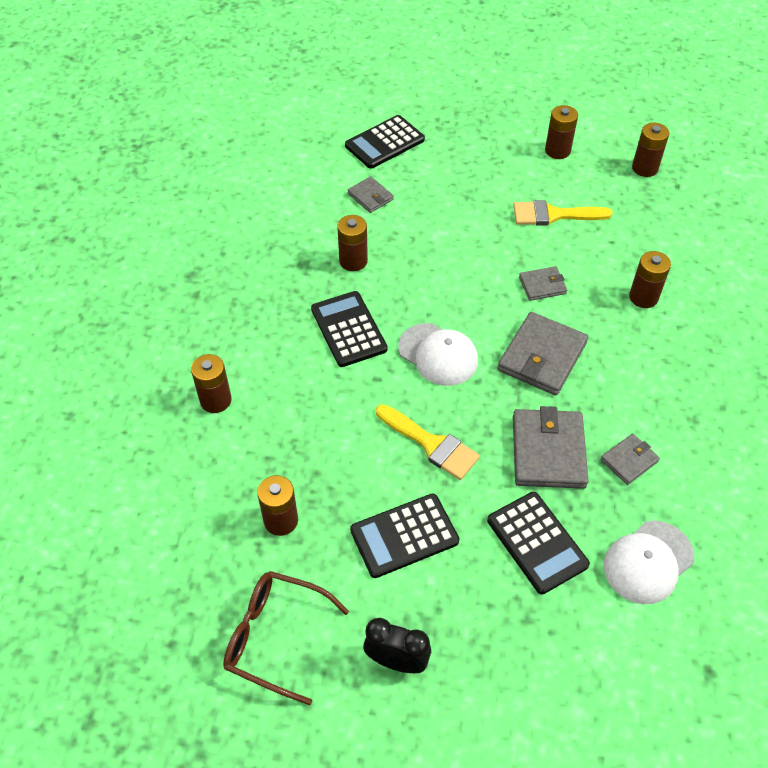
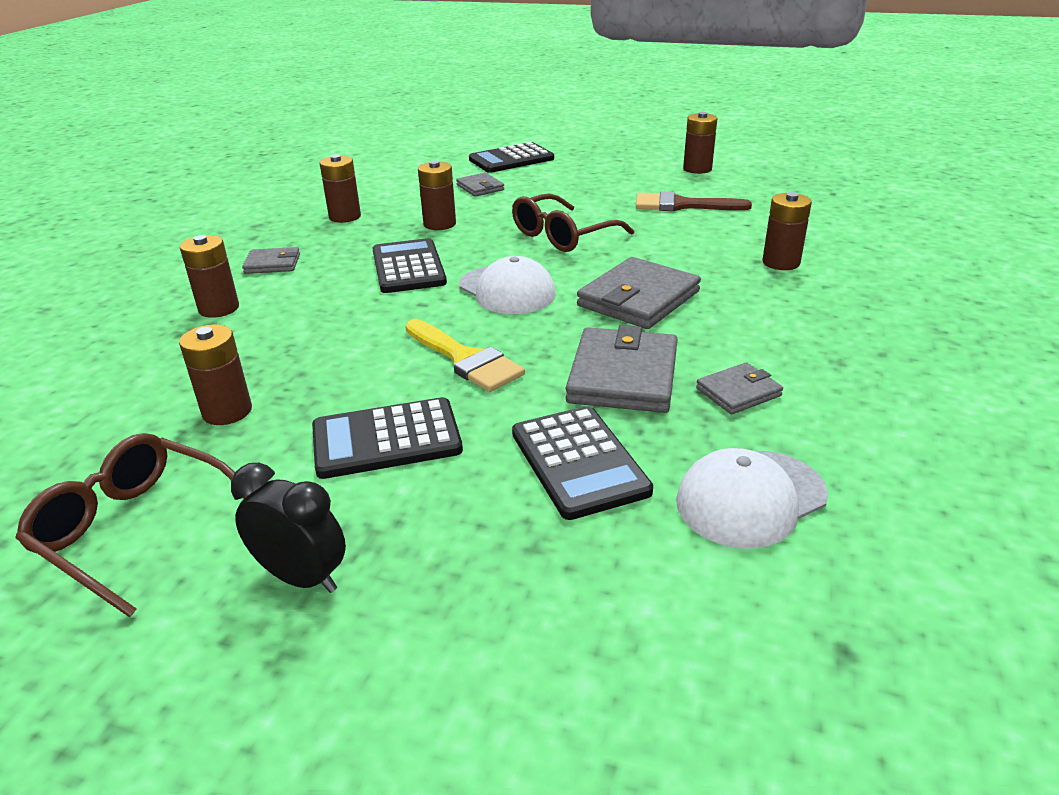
camera: 10 degrees right, 20 degrees down
(463, 272) = (562, 236): none -> brown glasses
(542, 285) = (655, 249): grey wallet -> grey wallet (272, 264)
(554, 215) = (682, 205): yellow brush -> brown brush
(644, 168) = (795, 182): brown battery -> brown battery (345, 217)

